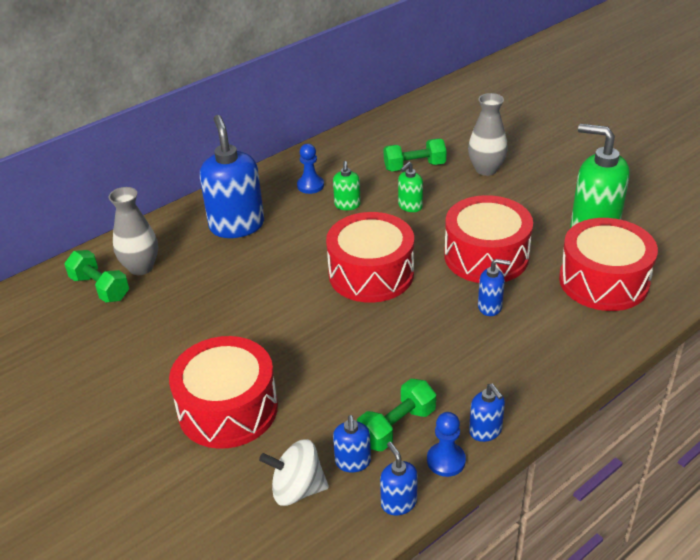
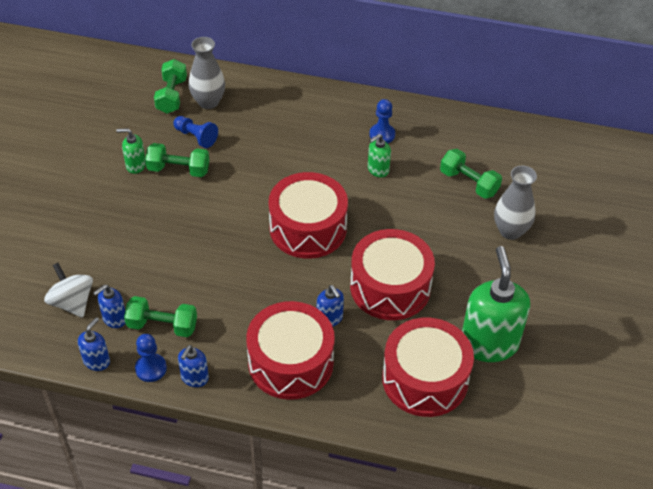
camera: 50 degrees right, 10 degrees up
(176, 295) = (196, 137): none -> blue pawn
(203, 325) = (178, 169): none -> green dumbbell
(228, 409) = (114, 228): red drum -> red drum (290, 362)
(237, 225) = (296, 122): blue soap dispenser -> none
(410, 206) = (411, 208): green soap dispenser -> green soap dispenser (135, 165)

